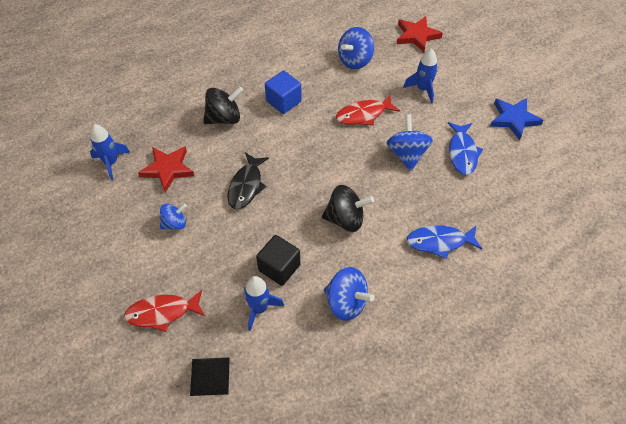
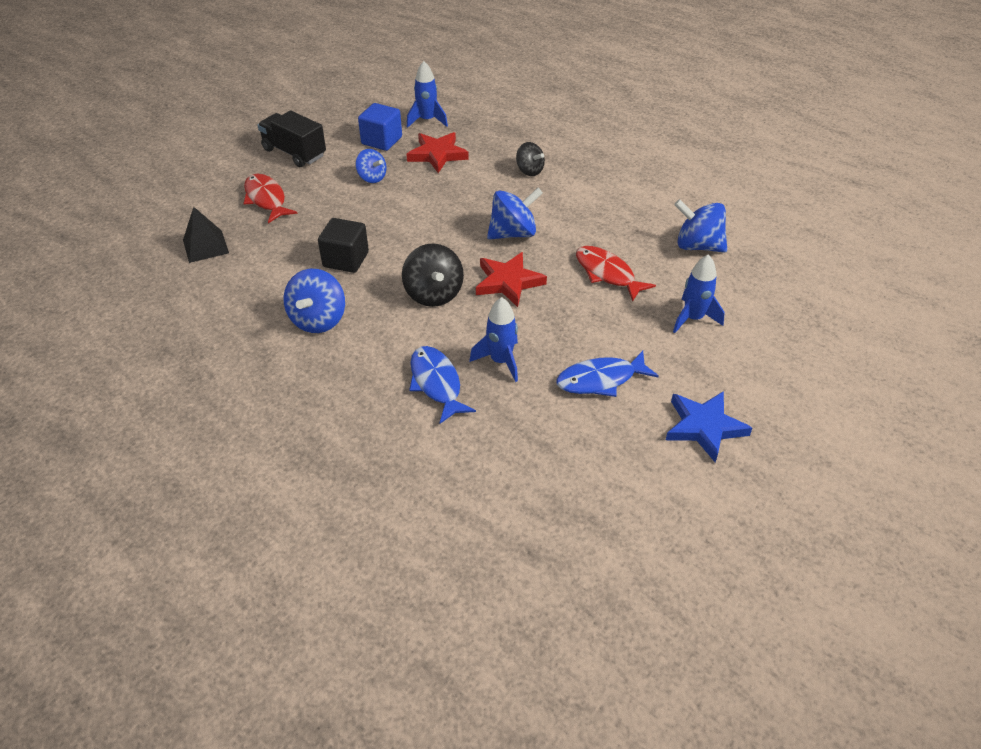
camera: 70 degrees right, 10 degrees down
(99, 276) = (294, 153): none -> black truck
(224, 118) = (529, 171): black spinning top -> black spinning top, size x0.64
(246, 186) = (443, 210): black fish -> none
(259, 308) = (290, 258): blue rocket -> blue rocket (500, 361)
(283, 101) = (584, 205): blue cube -> blue cube (381, 140)
(407, 154) = (565, 326): blue spinning top -> blue spinning top (513, 233)
(417, 36) = (795, 292): red star -> red star (508, 282)

